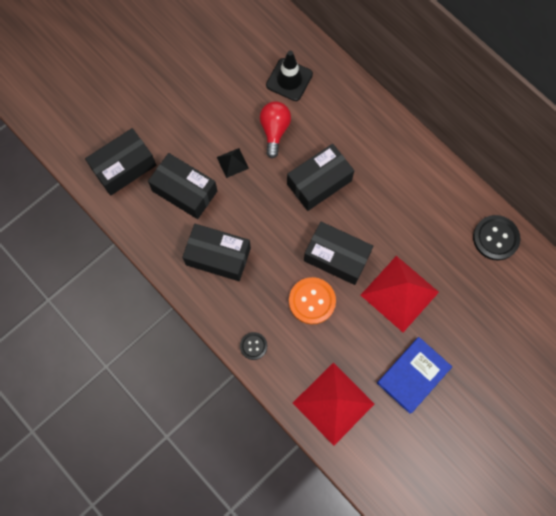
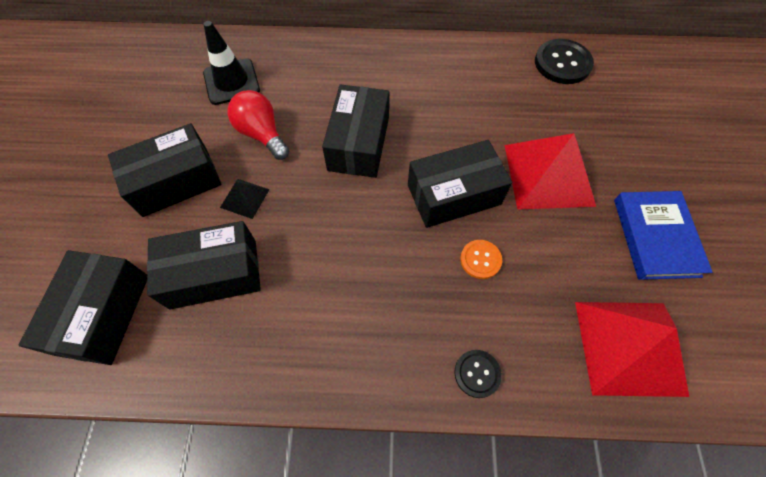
camera: 45 degrees left, 10 degrees down
(218, 256) = (327, 309): black box -> black box (175, 181)
(312, 301) = (480, 260): orange button -> orange button, size x0.58

